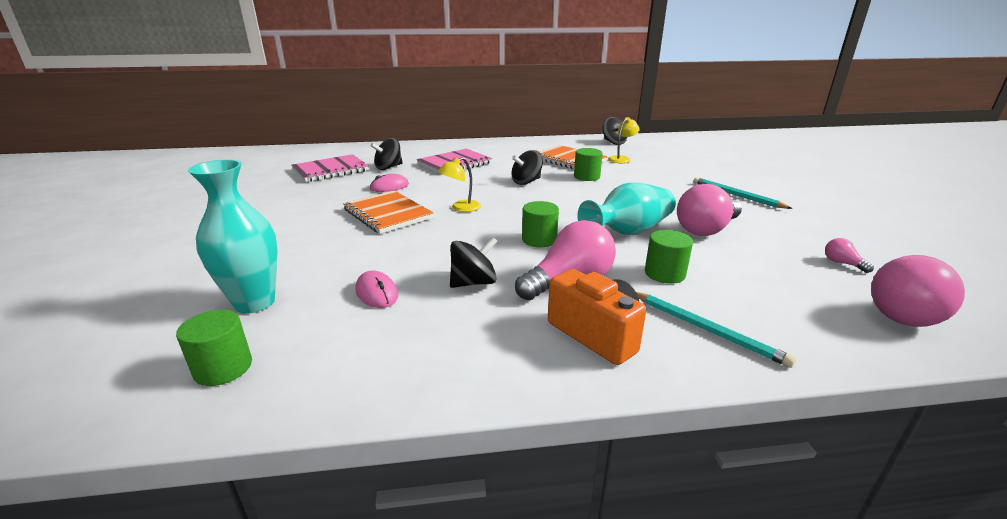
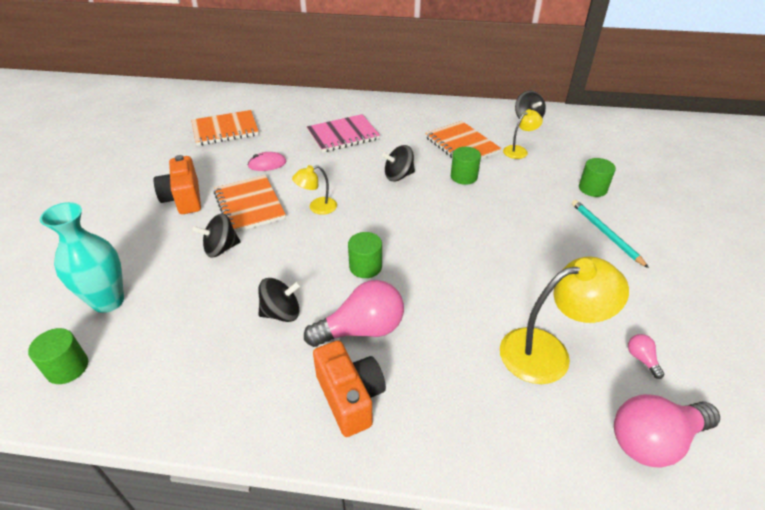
camera: 15 degrees right, 15 degrees up
(310, 217) = (184, 198): none -> orange camera
(330, 170) = (225, 130): pink notebook -> orange notebook
(377, 293) = (200, 309): pink mouse -> none
(388, 167) = (278, 132): black spinning top -> black spinning top (221, 248)
(628, 232) = (455, 271): turquoise vase -> none
(664, 273) = (454, 336): green cylinder -> green cylinder (592, 189)
(706, 229) = (536, 282): pink light bulb -> none
(706, 329) = (446, 415): turquoise pencil -> none
(759, 271) = (548, 352): none -> yellow lamp

